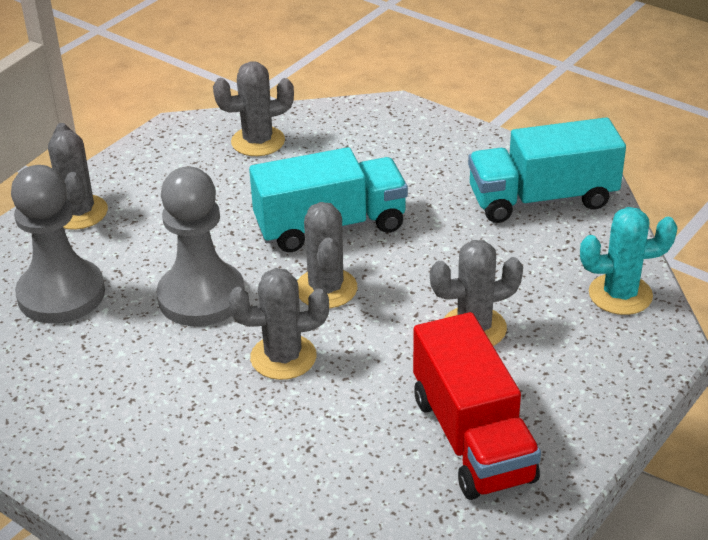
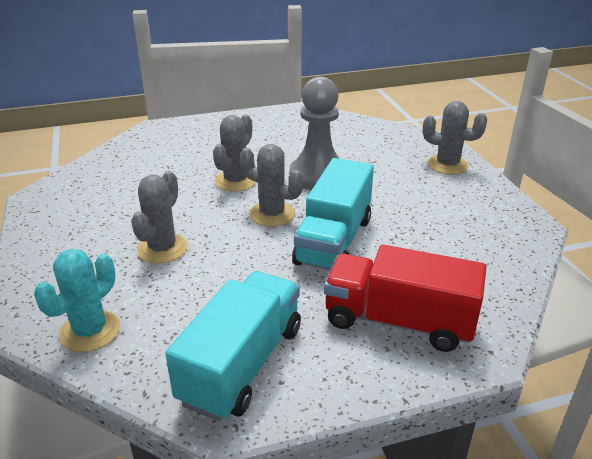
camera: 125 degrees right, 5 degrees down
(61, 294) = (370, 143): grey pawn -> none
(258, 141) = (481, 253): grey cactus -> none
(472, 438) = (96, 208): red truck -> red truck (398, 321)

